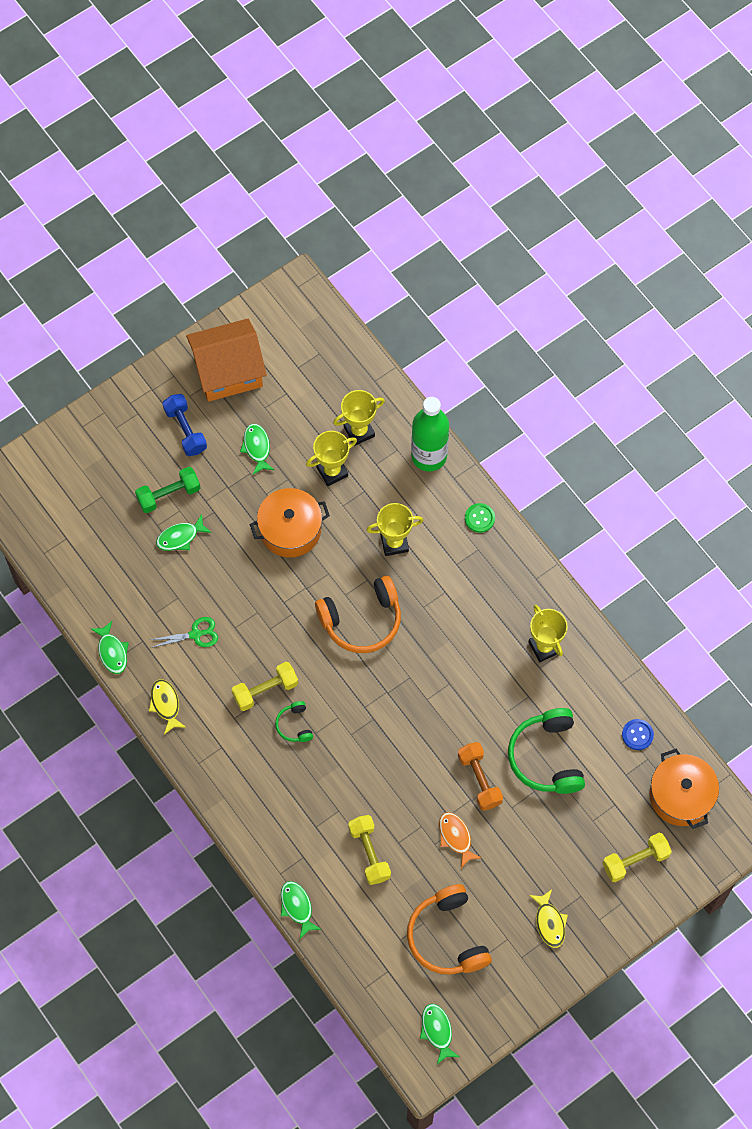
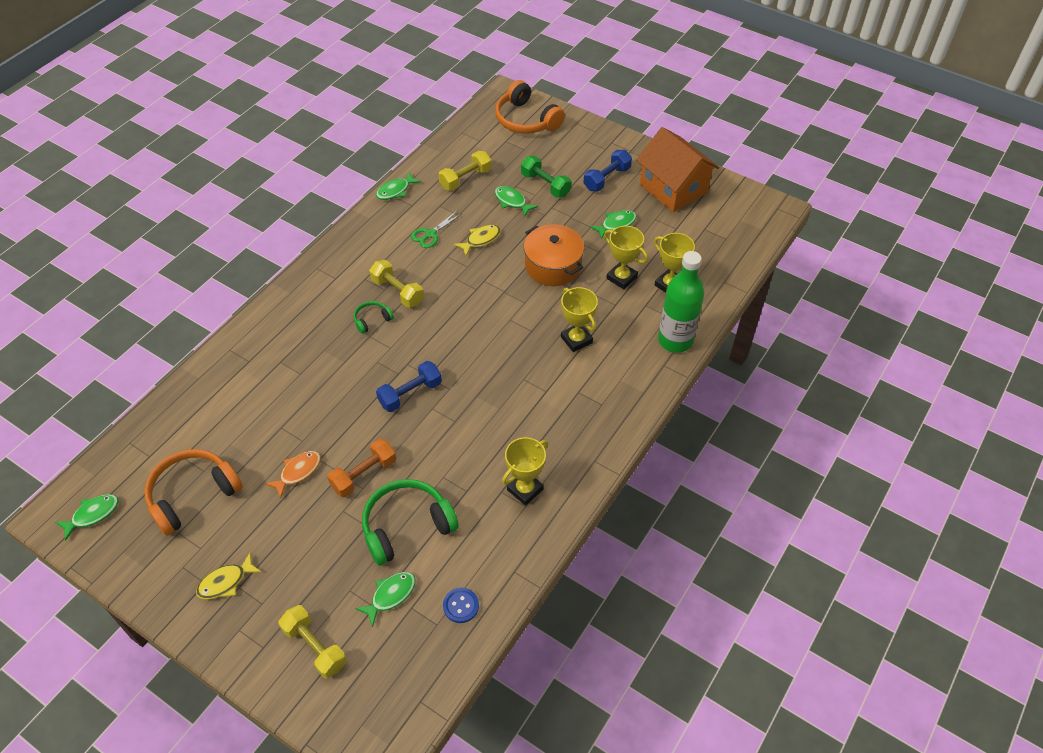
camera: 70 degrees right, 15 degrees down
(166, 704) = (362, 234): yellow fish -> yellow fish (480, 240)
(195, 634) = (430, 234): green scissors -> green scissors turned 75 degrees clockwise
(297, 907) = (200, 370): green fish -> green fish (390, 595)
(362, 620) = (490, 338): orange headphones -> orange headphones (526, 120)
(369, 853) = (264, 408): yellow dumbbell -> yellow dumbbell (465, 179)
(402, 714) = (410, 394): none -> blue dumbbell
(479, 518) = (634, 396): green button -> none
(681, 795) = (404, 673): orange pot -> none

